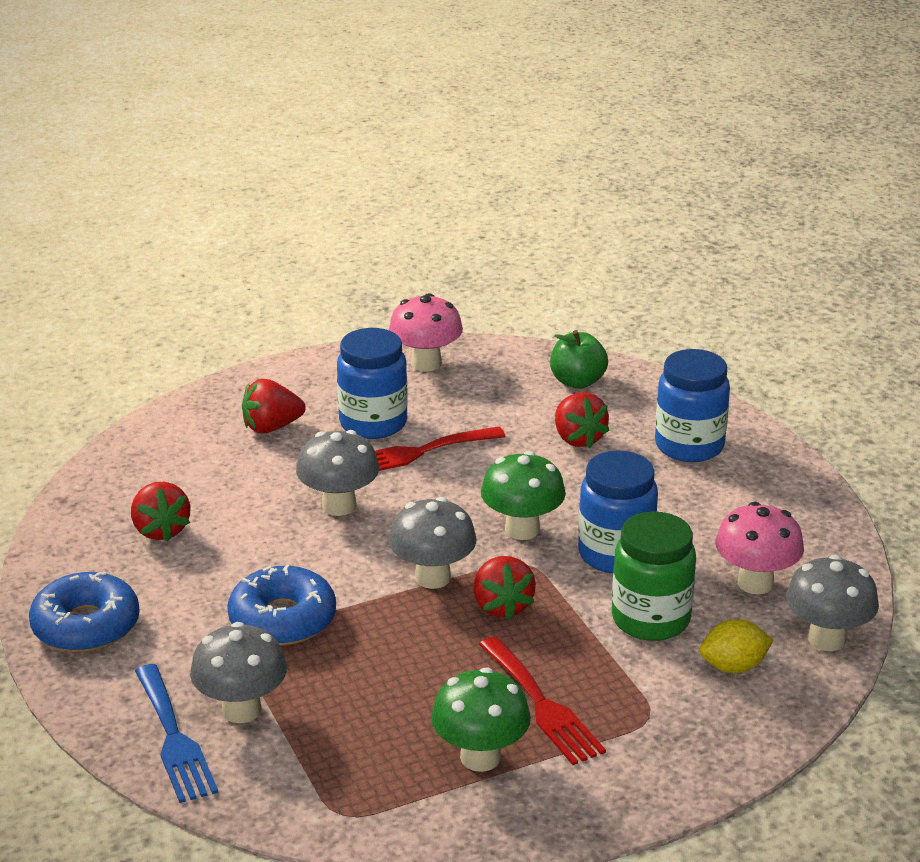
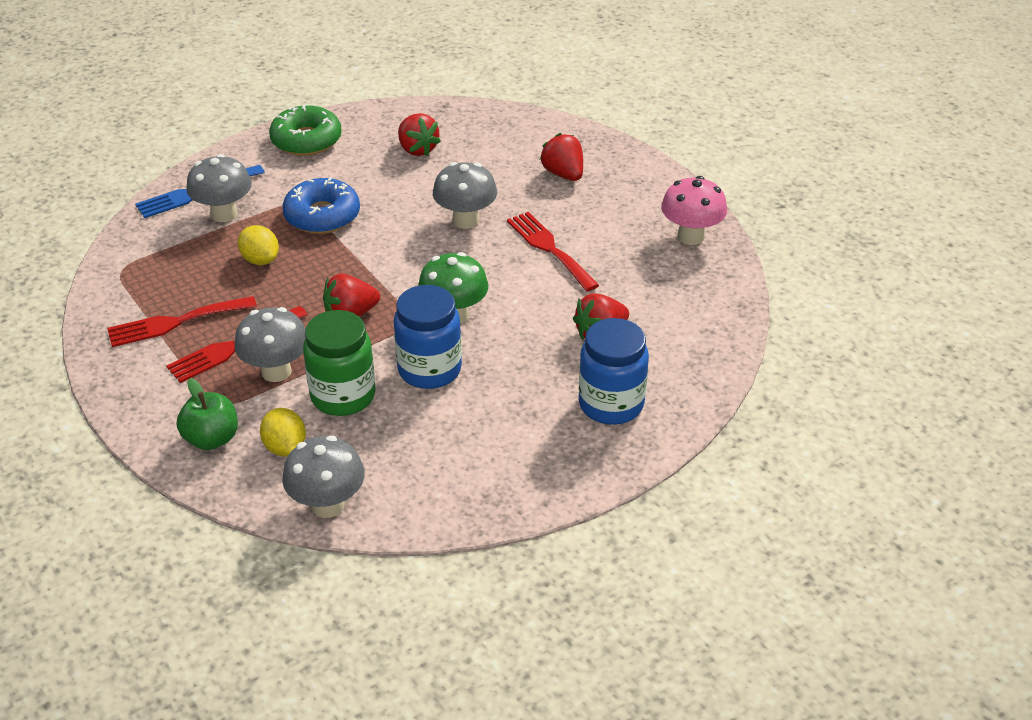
camera: 80 degrees right, 10 degrees up
(86, 626) = (306, 140): blue donut -> green donut
(161, 530) = (417, 149): red strawberry -> red strawberry turned 90 degrees counterclockwise
(364, 677) = (260, 260): none -> yellow lemon
(373, 423) = (586, 221): blue jar -> none
(433, 577) = (382, 276): grey mushroom -> grey mushroom (276, 371)
(480, 757) = (175, 322): green mushroom -> red fork
(577, 381) = (697, 326): green apple -> green apple (212, 439)
(755, 583) = (402, 456): pink mushroom -> none

